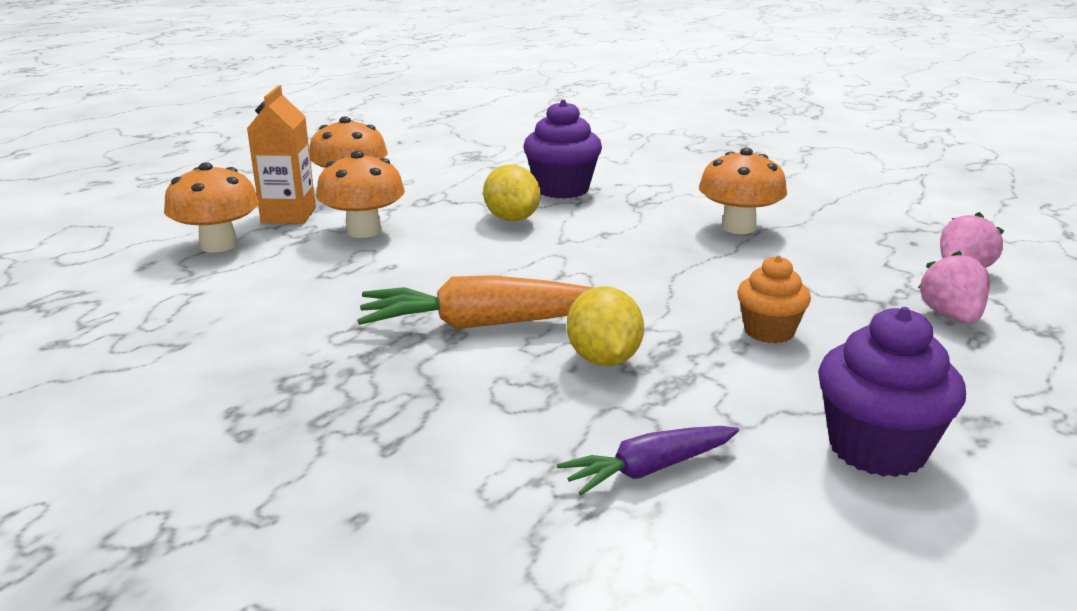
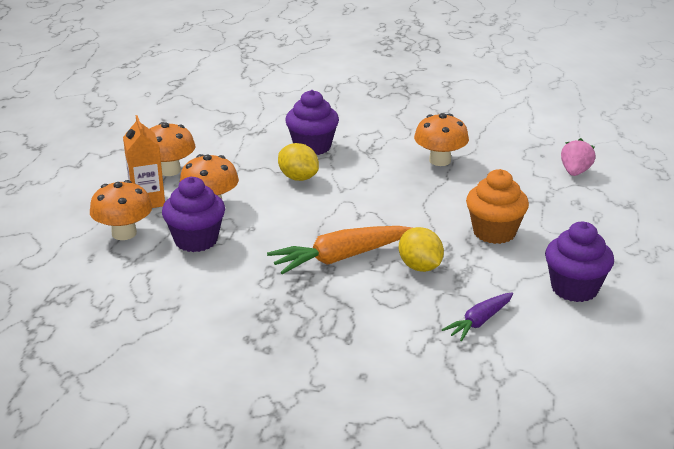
camera: 20 degrees left, 5 degrees up
(300, 267) = (196, 240): none -> purple cupcake
(769, 331) = (494, 232): orange cupcake -> orange cupcake, size x1.54
(951, 316) = (580, 204): pink strawberry -> none

